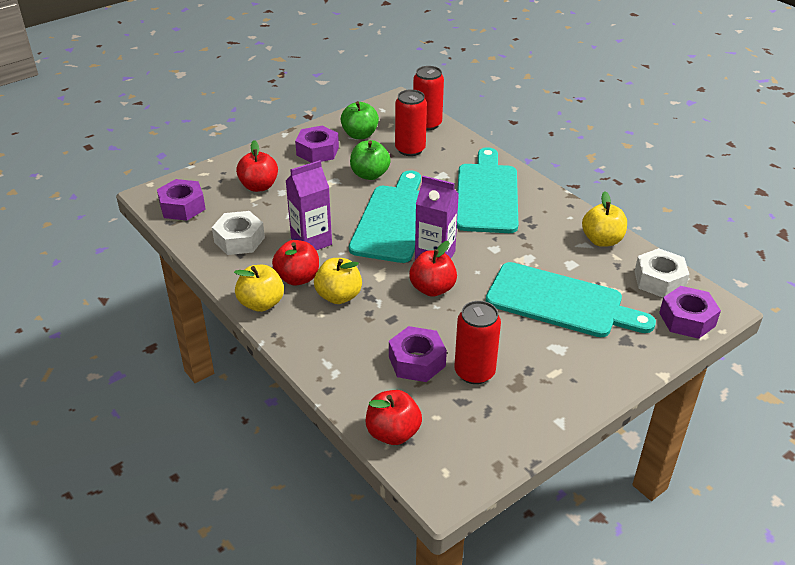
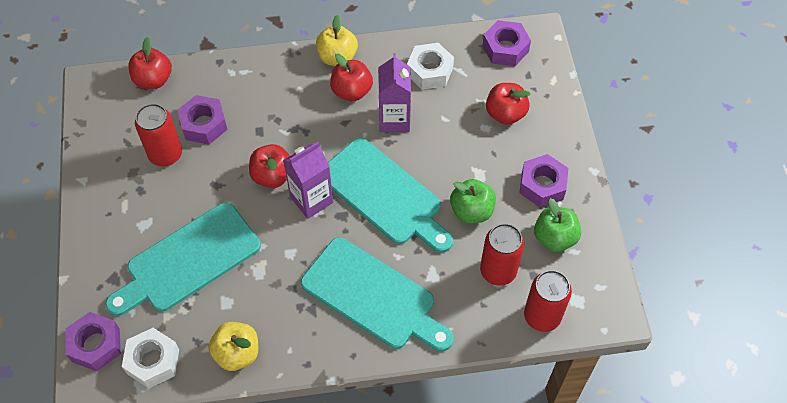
camera: 120 degrees right, 20 degrees up
(339, 296) = (310, 108): yellow apple -> none

